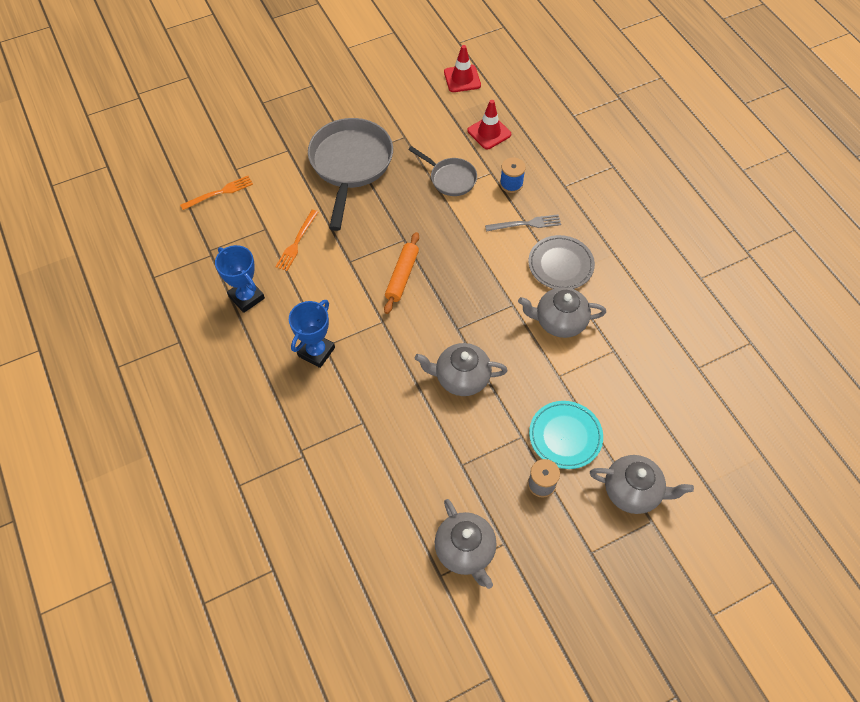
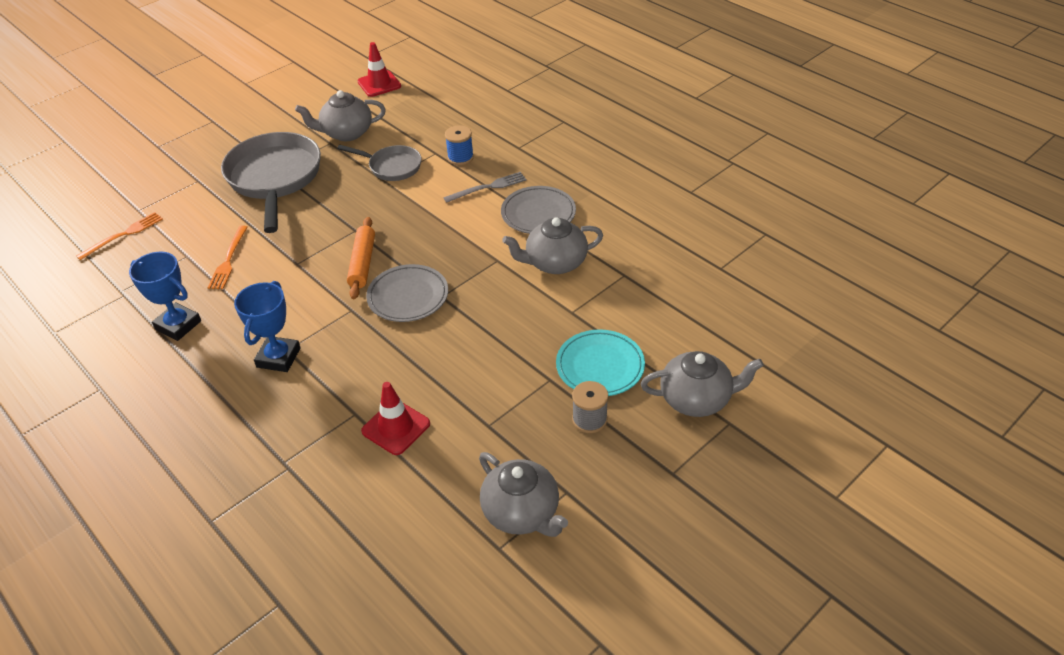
camera: 15 degrees left, 15 degrees down
(430, 321) = (408, 297): none -> grey plate
(461, 378) = (461, 341): grey teapot -> grey teapot (346, 133)
(489, 132) = (422, 121): red traffic cone -> red traffic cone (396, 427)

